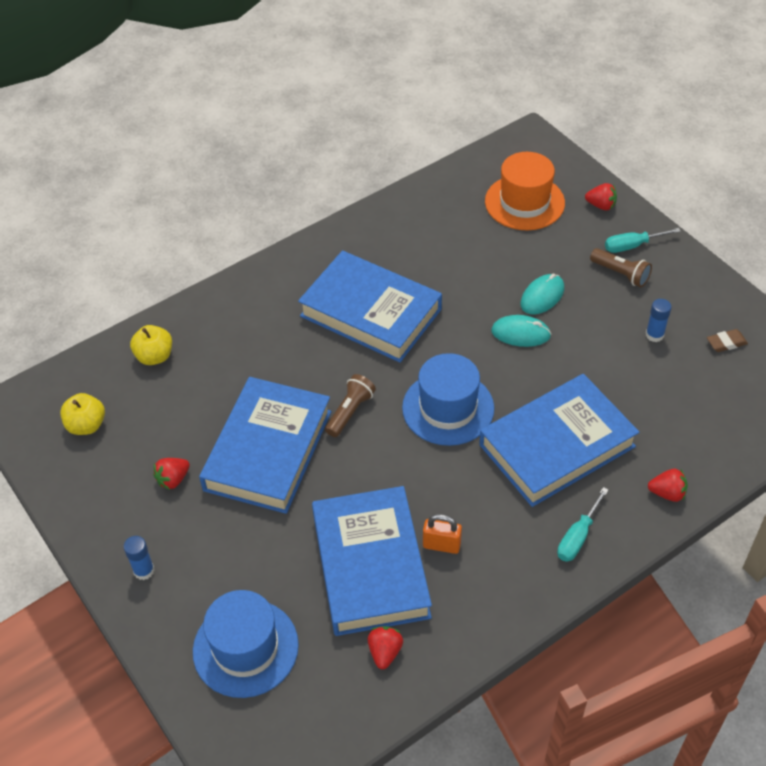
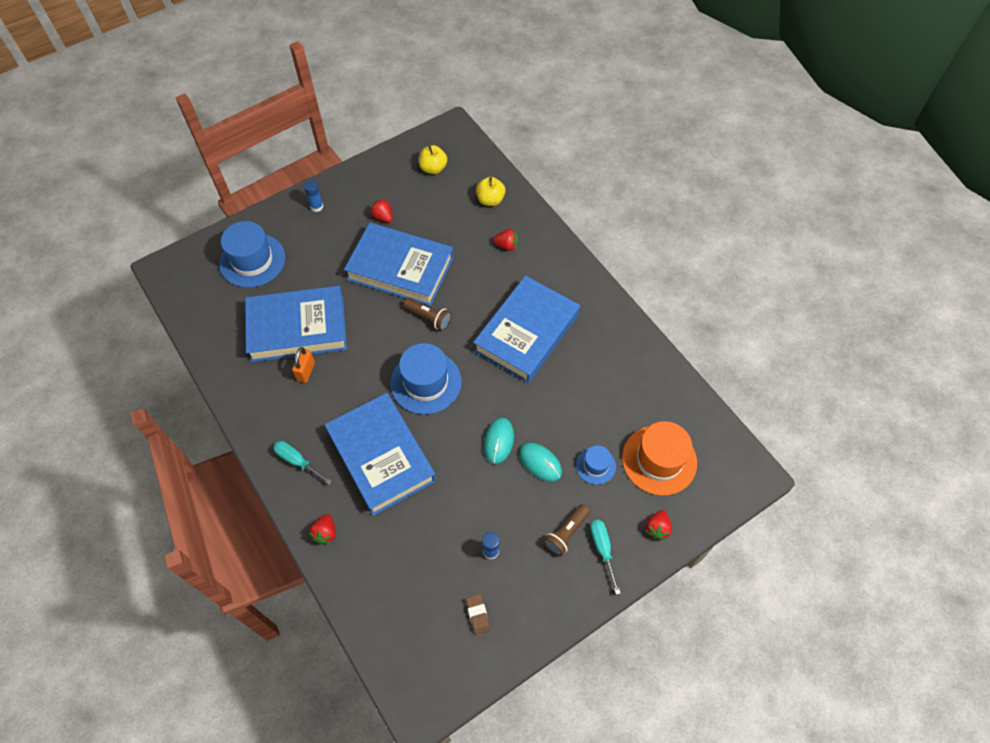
camera: 90 degrees right, 10 degrees up
(385, 652) = (233, 334): red strawberry -> red strawberry (506, 245)
(538, 251) = (595, 465): none -> blue hat

